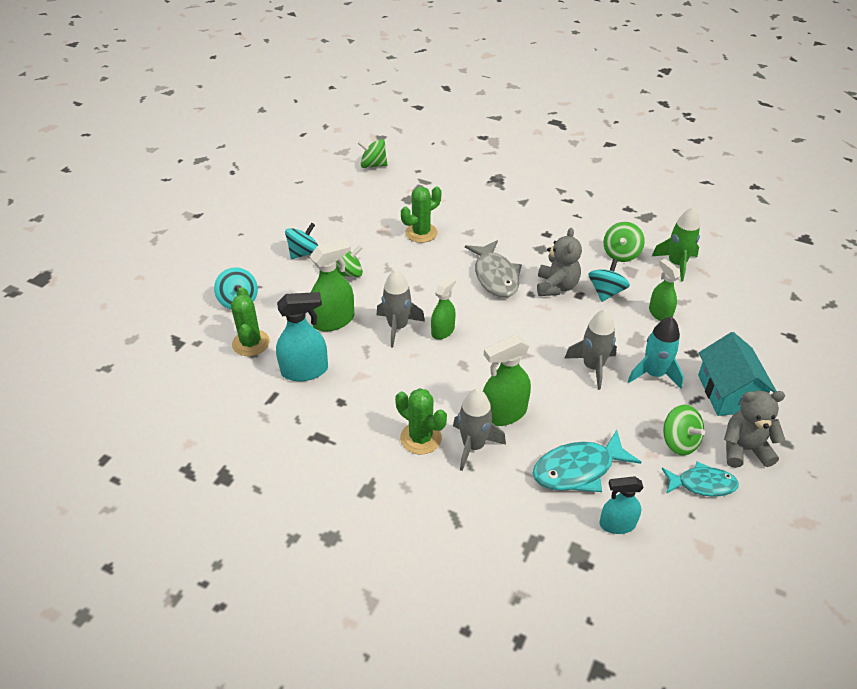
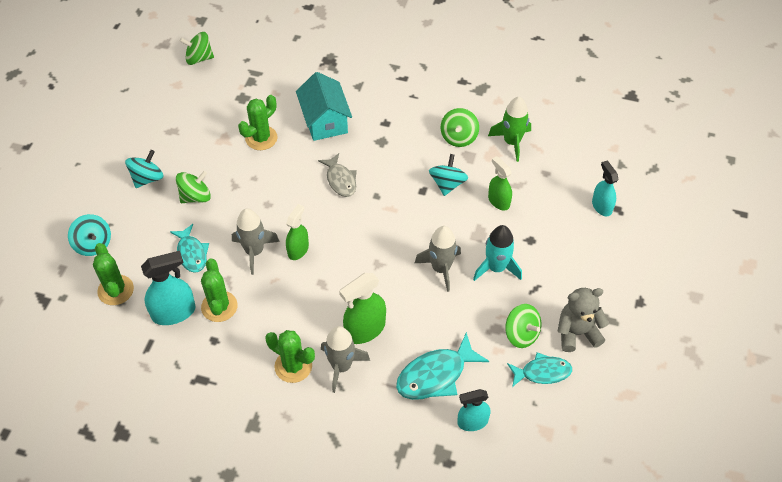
camera: 10 degrees left, 10 degrees up
(334, 321) = (191, 253): green spray bottle -> turquoise fish
(352, 371) = (219, 306): none -> green cactus
(495, 276) = (340, 180): grey fish -> grey fish, size x0.66
(556, 287) = (400, 184): grey teddy bear -> none
(728, 393) = (562, 278): turquoise house -> turquoise house (325, 121)
(773, 331) = (601, 206): none -> turquoise spray bottle

